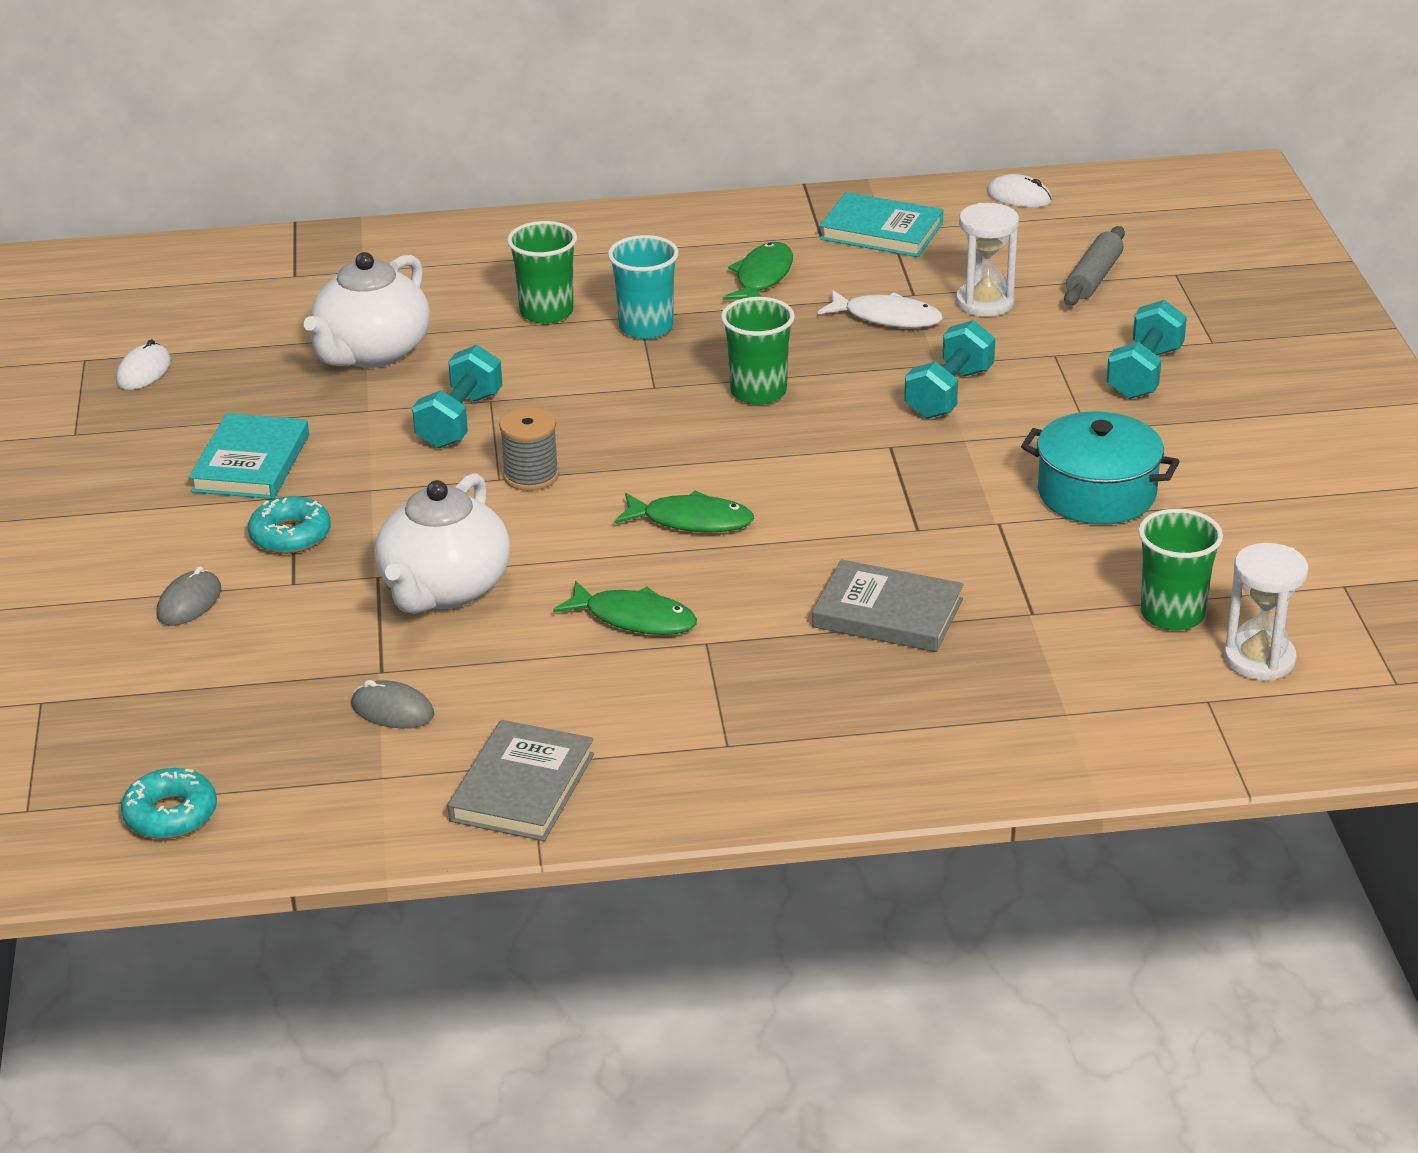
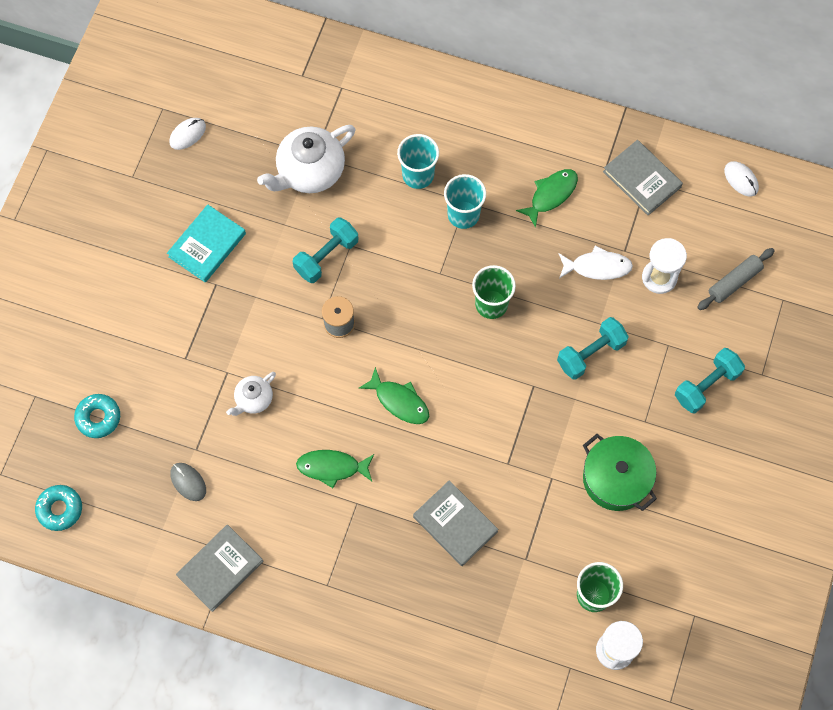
camera: 25 degrees right, 35 degrees up
(189, 602) = (131, 350): grey mouse -> none
(290, 535) = (200, 318): turquoise donut -> turquoise donut (98, 418)
(444, 590) = (253, 399): white teapot -> white teapot, size x0.53
(546, 312) = (418, 175): green cup -> turquoise cup
(634, 618) = (332, 467): green fish -> green fish turned 135 degrees clockwise
(881, 231) = (642, 179): turquoise book -> grey book
(887, 318) = (597, 267): white fish -> white fish turned 45 degrees counterclockwise
(1096, 493) = (616, 479): turquoise pot -> green pot

